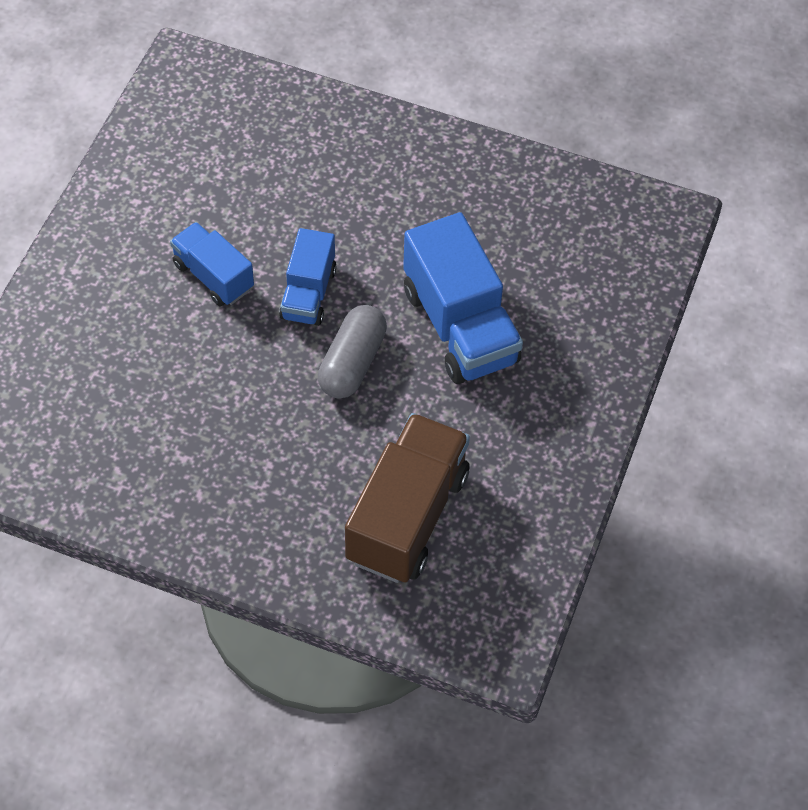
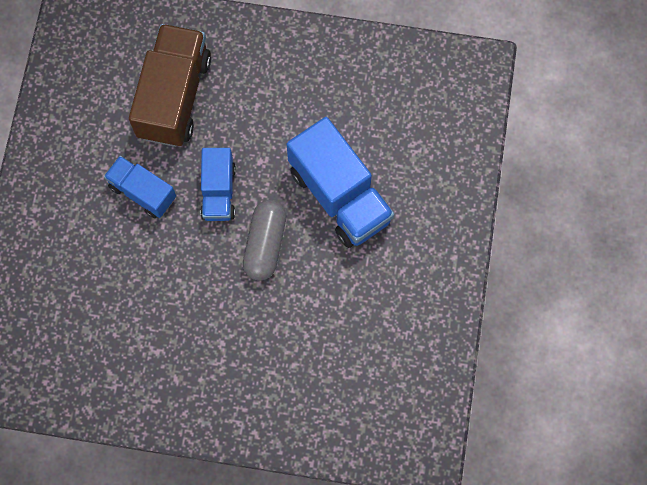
camera: 10 degrees left, 15 degrees up
(407, 516) = (334, 363): brown truck -> brown truck (174, 96)

